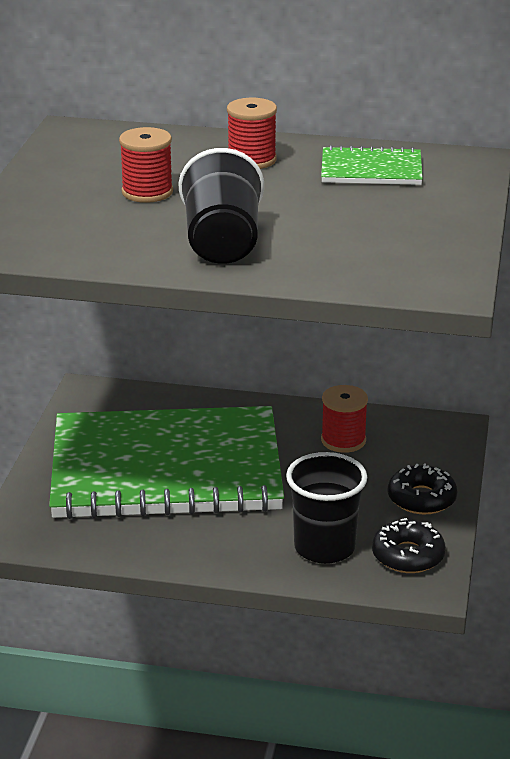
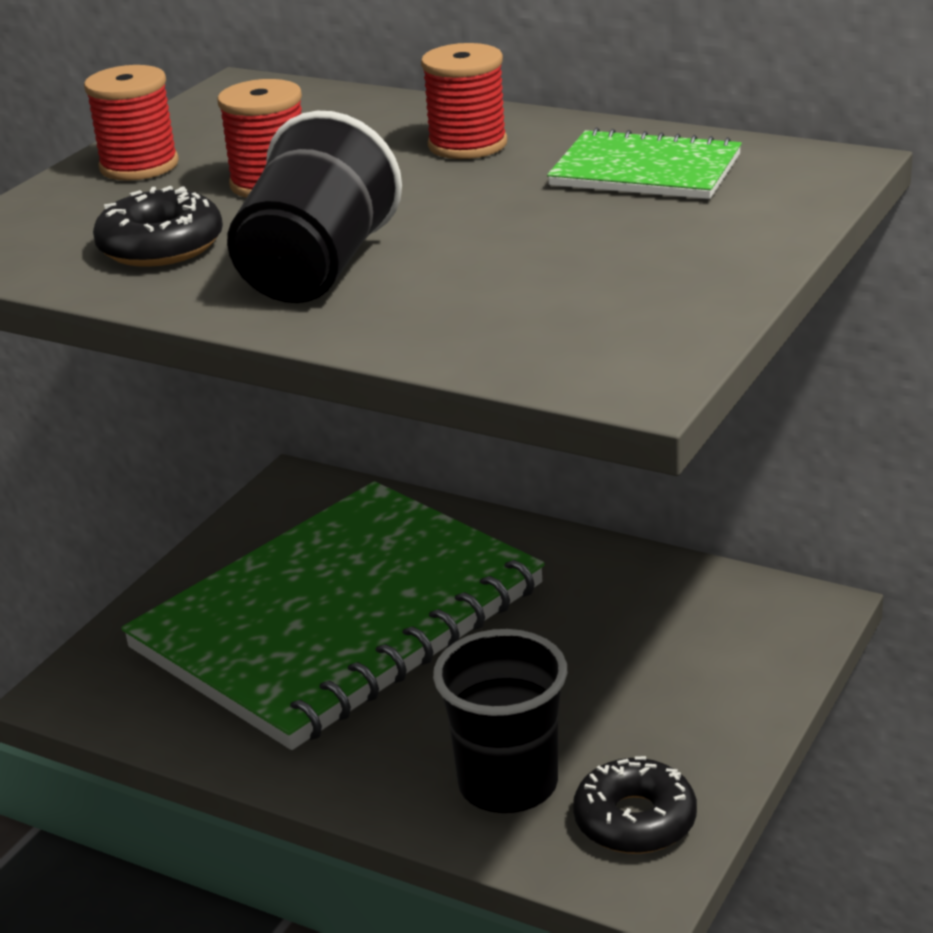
camera: 20 degrees right, 0 degrees up
(166, 469) = (339, 617): green notebook -> green notebook turned 60 degrees counterclockwise
(343, 440) = (627, 607): red spool -> red spool (139, 166)
(421, 498) = (705, 723): black donut -> black donut (161, 246)

